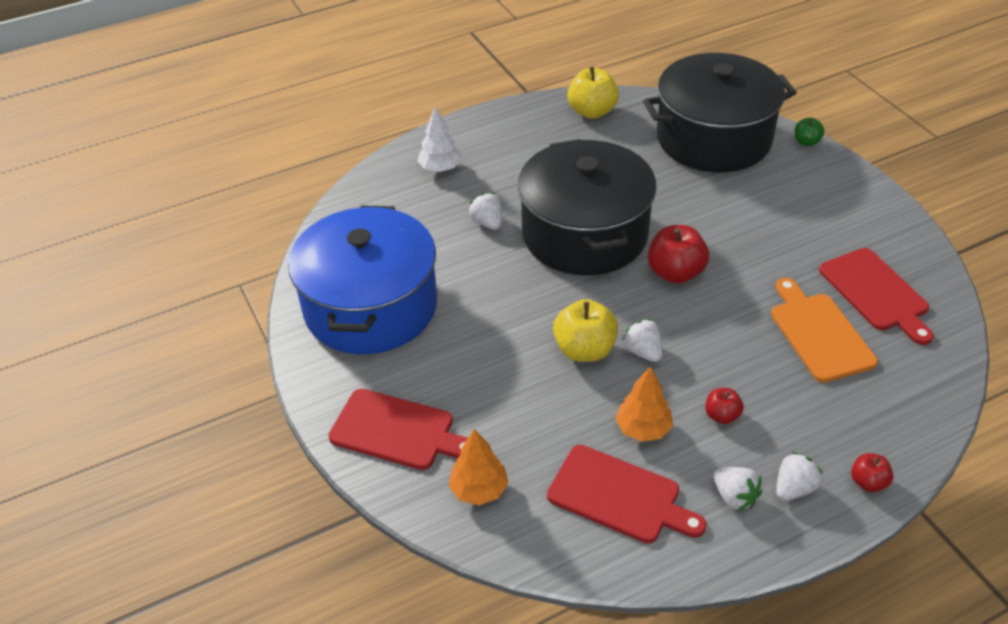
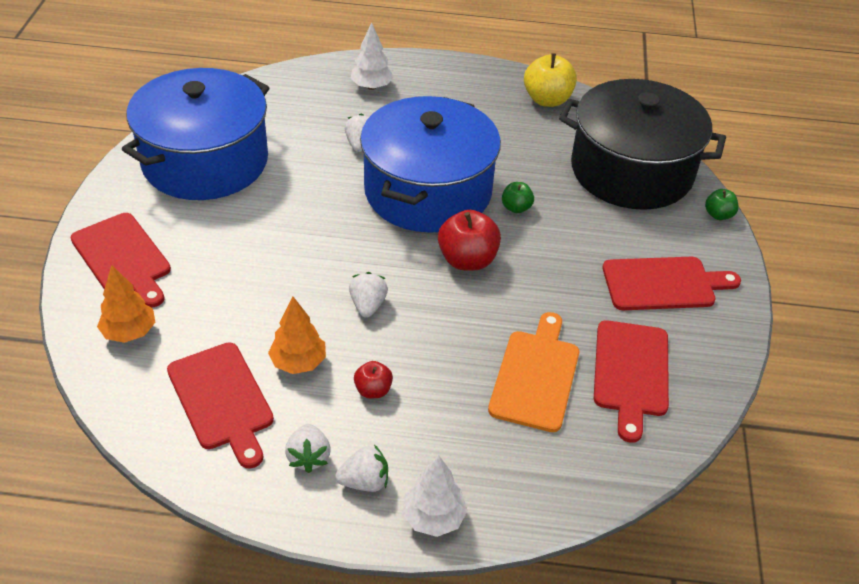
camera: 30 degrees right, 0 degrees up
(584, 234) = (427, 191): black pot -> blue pot
(584, 350) = (324, 278): yellow apple -> none
(664, 211) = (516, 208): none -> green apple
(826, 214) = (663, 284): none -> red cutting board
(868, 482) = (433, 517): red apple -> white tree

